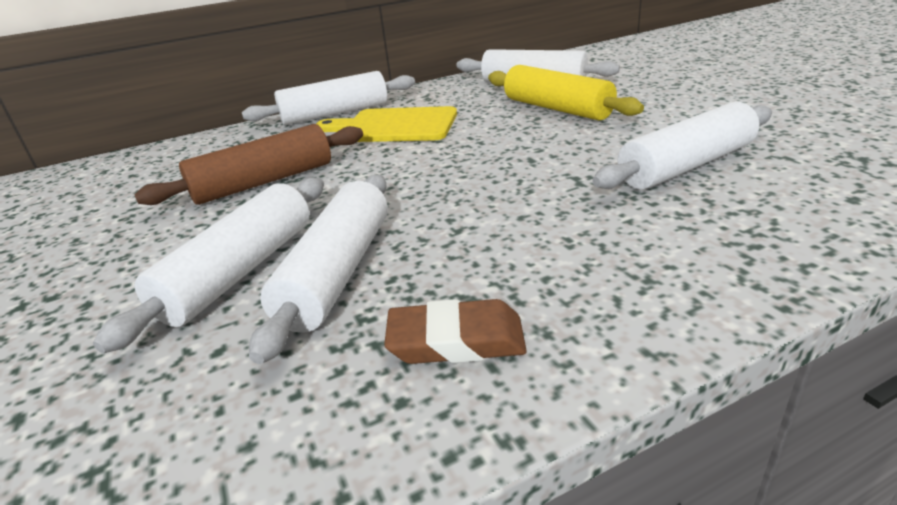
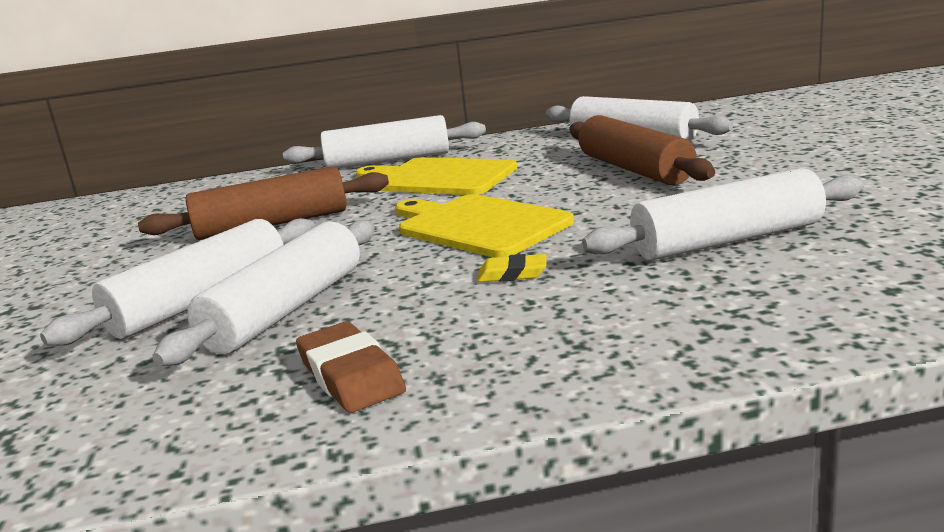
camera: 15 degrees right, 10 degrees down
(456, 340) = (350, 375): brown eraser -> brown eraser turned 45 degrees clockwise
(463, 168) = (479, 225): none -> yellow cutting board
(531, 213) = (512, 274): none -> yellow eraser
(557, 108) = (634, 169): yellow rolling pin -> brown rolling pin

